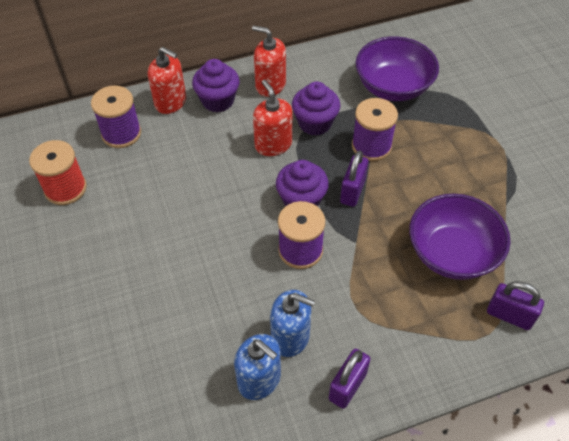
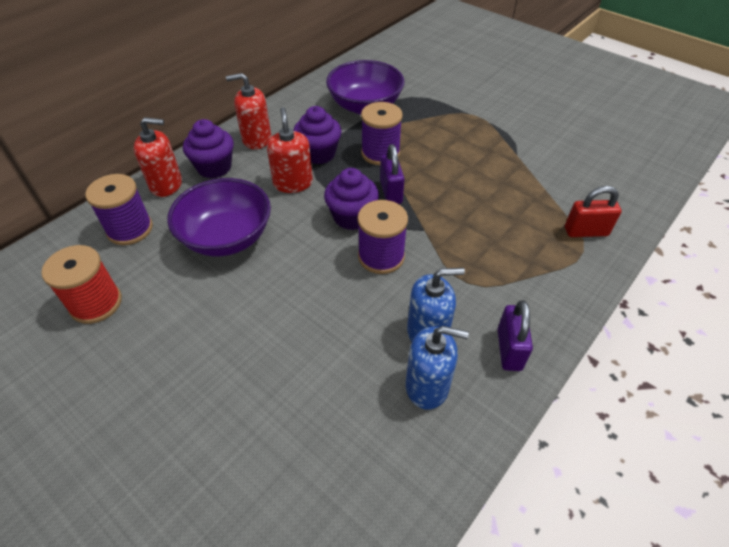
camera: 30 degrees left, 5 degrees down
(273, 144) = (293, 183): red soap dispenser -> red soap dispenser turned 45 degrees clockwise
(452, 253) = (506, 205): purple bowl -> purple bowl (227, 237)
(509, 315) = (586, 231): purple padlock -> red padlock

